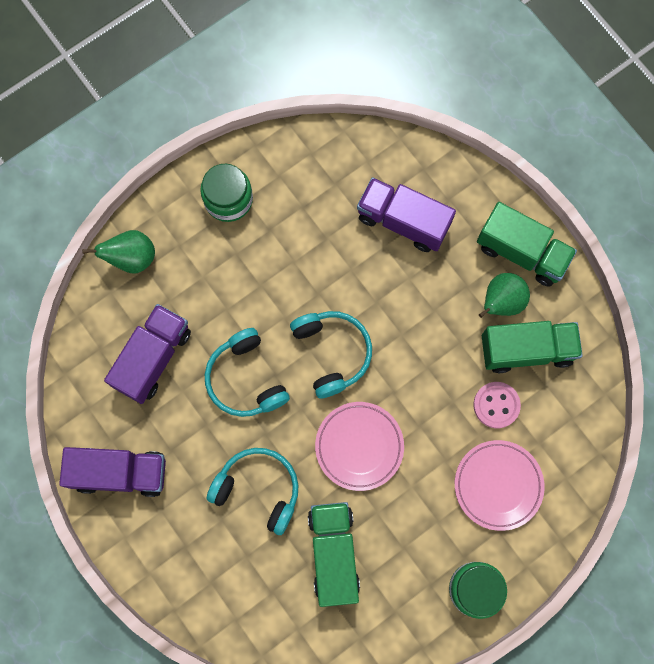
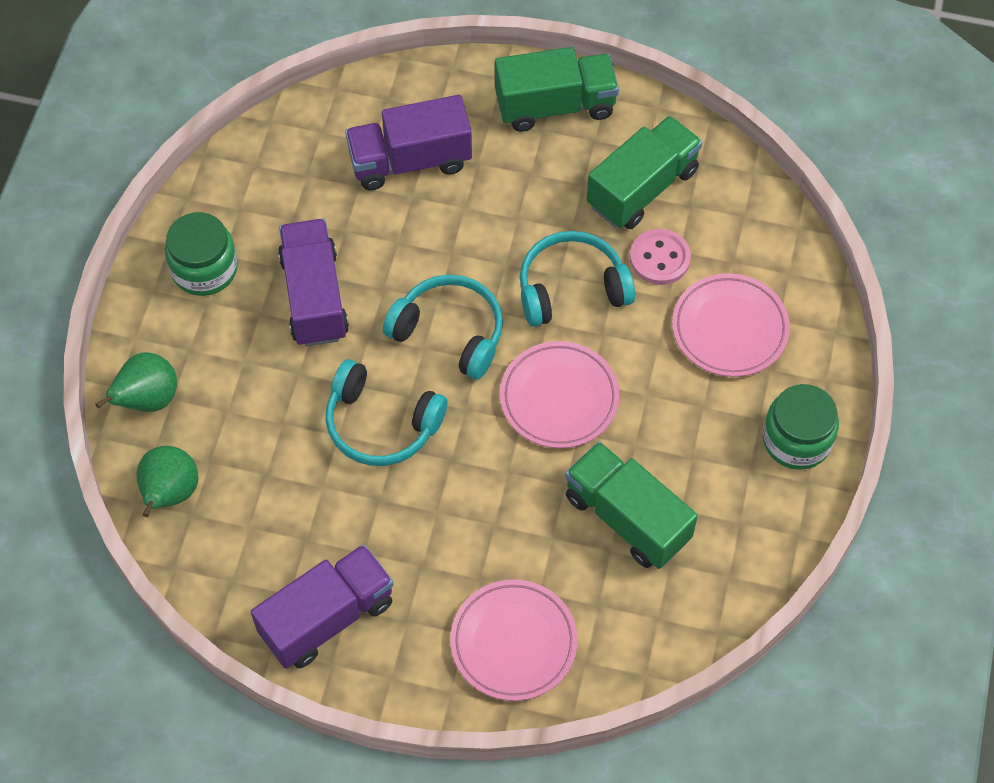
camera: 40 degrees left, 15 degrees down
(153, 358) = (261, 479): purple truck -> purple truck (314, 297)
(206, 574) = (513, 642): none -> pink plate
(258, 490) = (492, 518): turquoise headphones -> turquoise headphones (571, 288)
(501, 302) = (577, 164): green pear -> green pear (170, 494)

